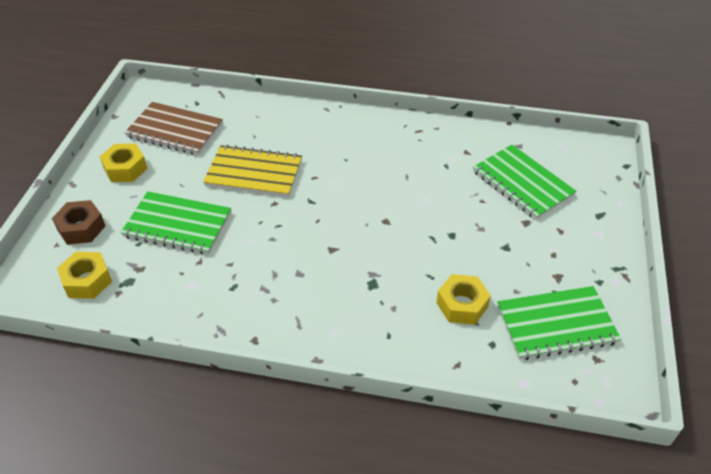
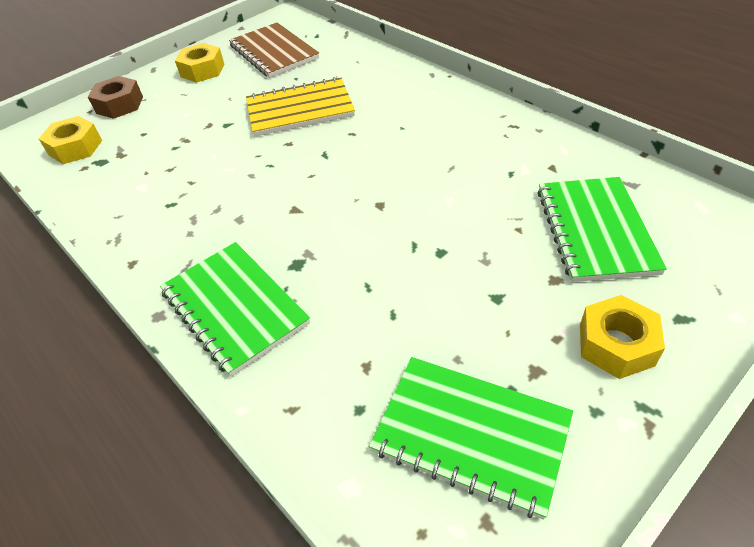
camera: 40 degrees right, 0 degrees up
(178, 225) = (189, 130): green notebook -> green notebook (234, 308)
(254, 173) = (300, 110): yellow notebook -> yellow notebook turned 60 degrees counterclockwise
(462, 305) = (370, 339): yellow nut -> yellow nut (616, 345)

